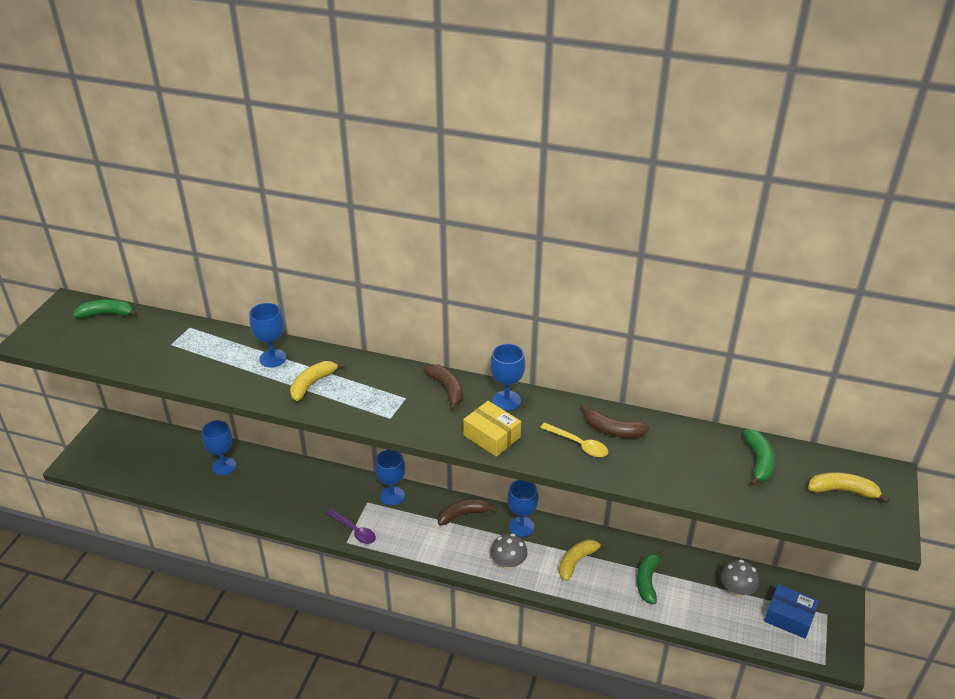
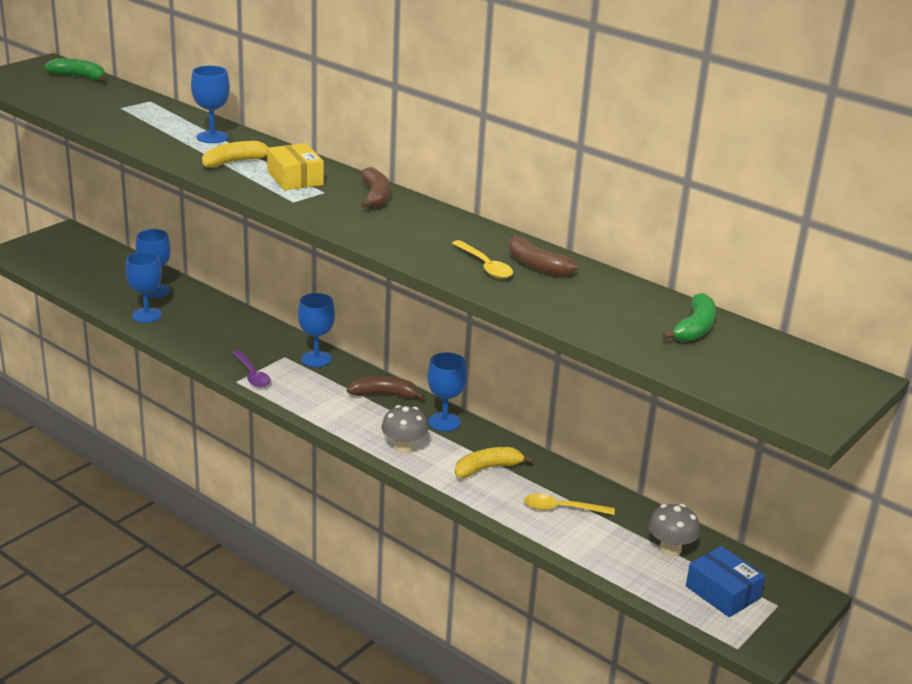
camera: 20 degrees right, 10 degrees down
(491, 436) = (391, 238): yellow box -> yellow box (295, 178)
(506, 400) = (434, 218): blue goblet -> blue goblet (146, 315)
(647, 581) = (561, 508): green banana -> yellow spoon
(843, 491) = (783, 375): yellow banana -> none

